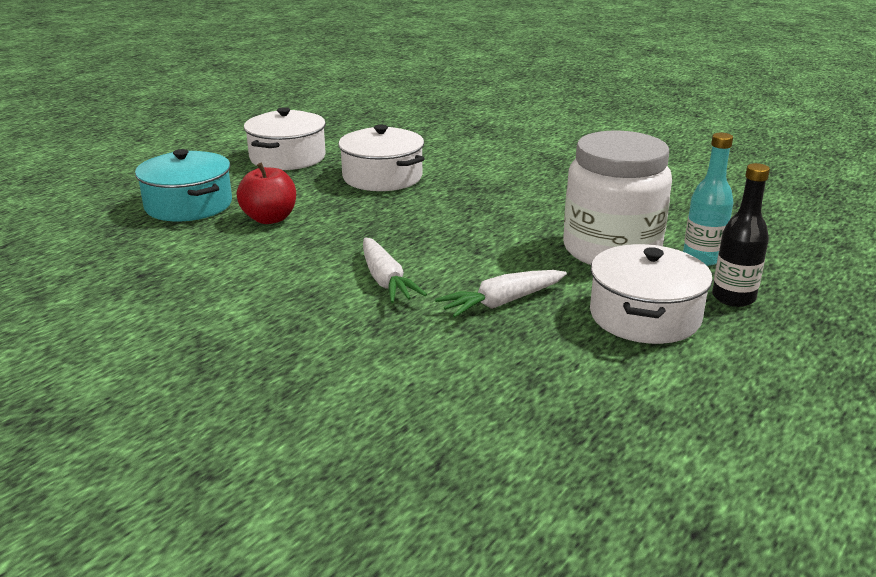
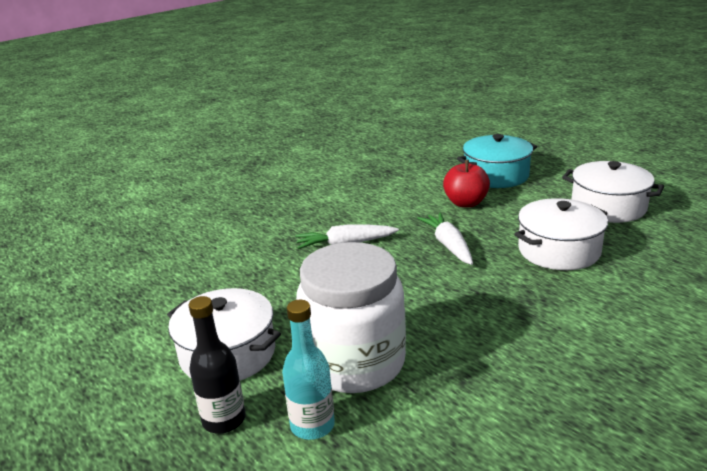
camera: 105 degrees right, 0 degrees up
(502, 302) = (288, 288): white carrot -> white carrot (448, 245)

